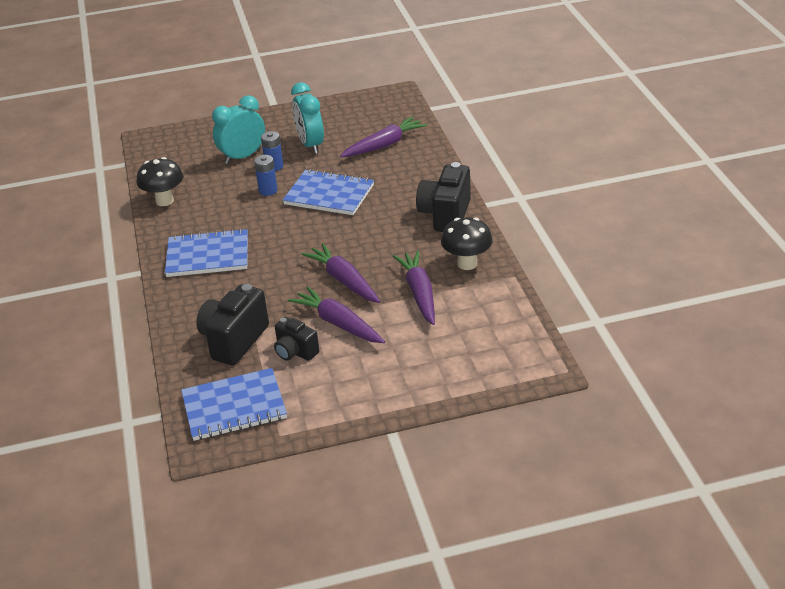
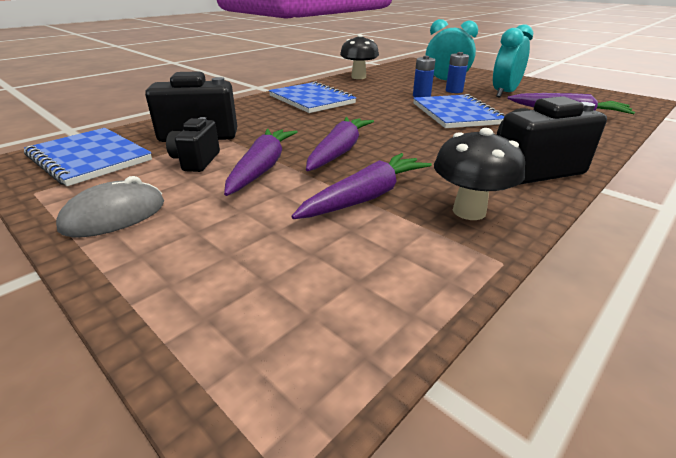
camera: 55 degrees right, 5 degrees down
(352, 398) = (114, 215): none -> grey mouse

